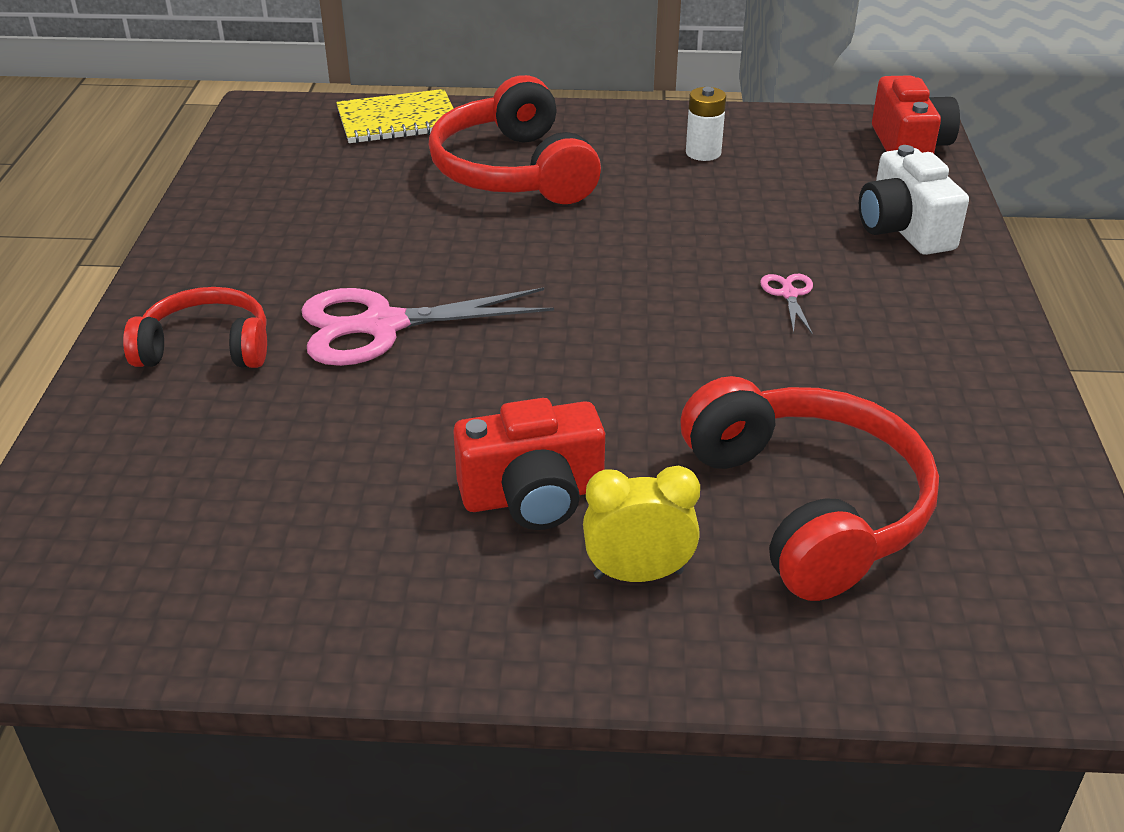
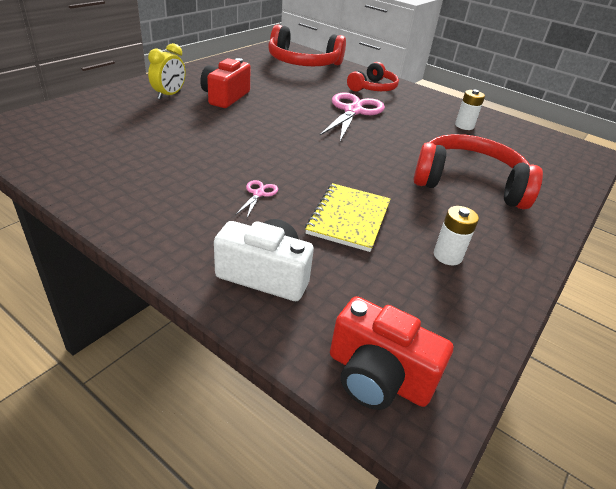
camera: 120 degrees right, 0 degrees up
(295, 212) = (464, 126): none -> white battery
(398, 120) = (561, 178): yellow notebook -> yellow notebook (349, 218)
(789, 294) = (258, 194): pink scissors -> pink scissors turned 105 degrees counterclockwise
(809, 506) = (141, 127): red headphones -> red headphones (303, 63)

